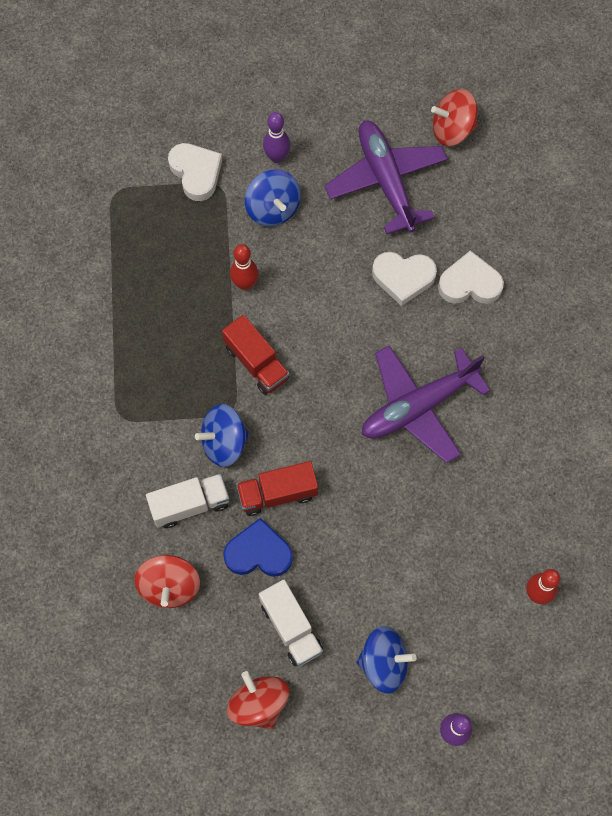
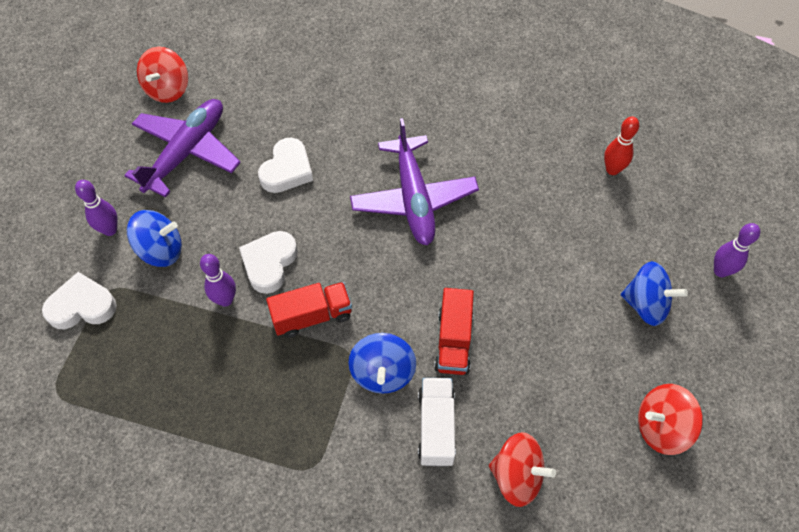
camera: 70 degrees left, 10 degrees down
(245, 284) = (225, 300): red bowling pin -> purple bowling pin
(258, 553) = (508, 378): blue heart -> none
(291, 627) = (591, 372): white truck -> none
(384, 663) = (645, 304): blue spinning top -> blue spinning top turned 90 degrees clockwise
(386, 181) = (187, 152): purple plane -> purple plane turned 120 degrees clockwise
(469, 283) = (317, 124): white heart -> white heart (269, 263)

